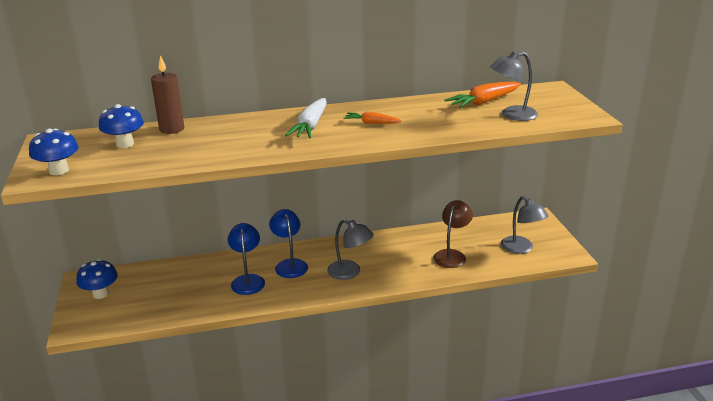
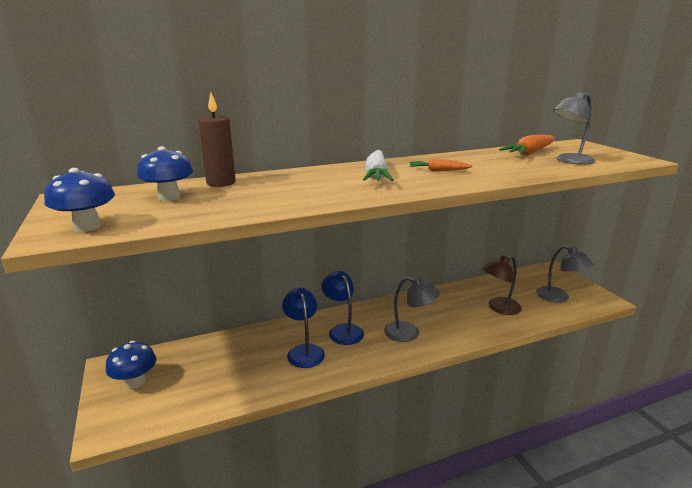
camera: 10 degrees left, 5 degrees down
(452, 255) = (499, 308): brown lamp -> brown lamp turned 135 degrees counterclockwise

